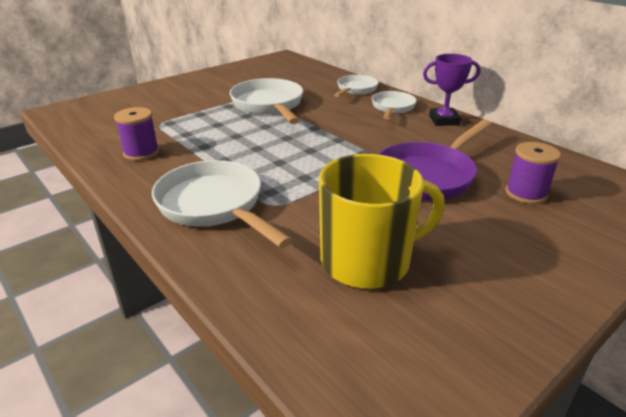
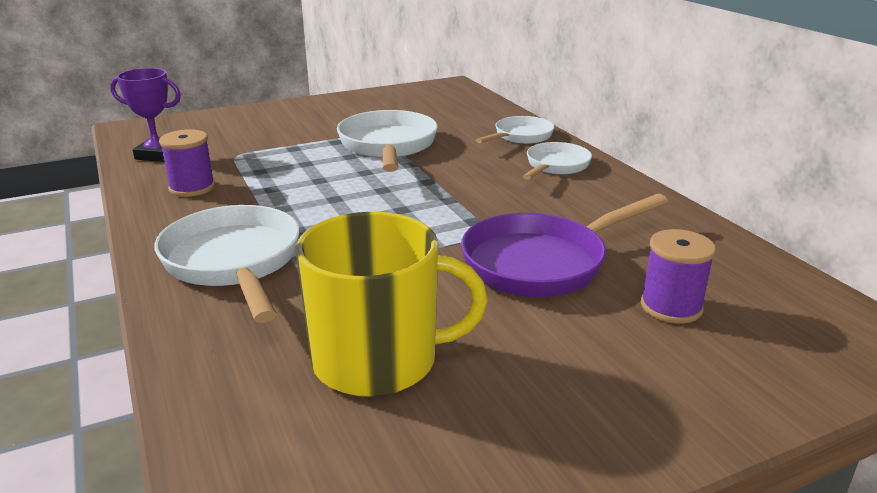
camera: 15 degrees right, 5 degrees down
(444, 120) = (619, 191): purple trophy -> purple trophy (157, 155)

